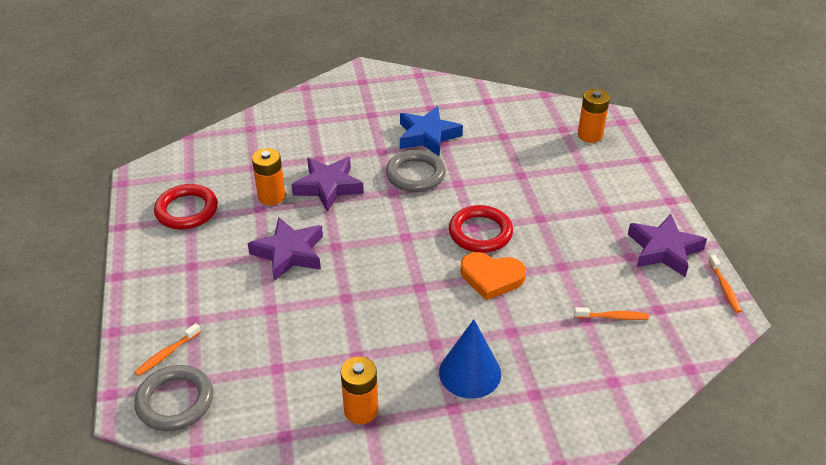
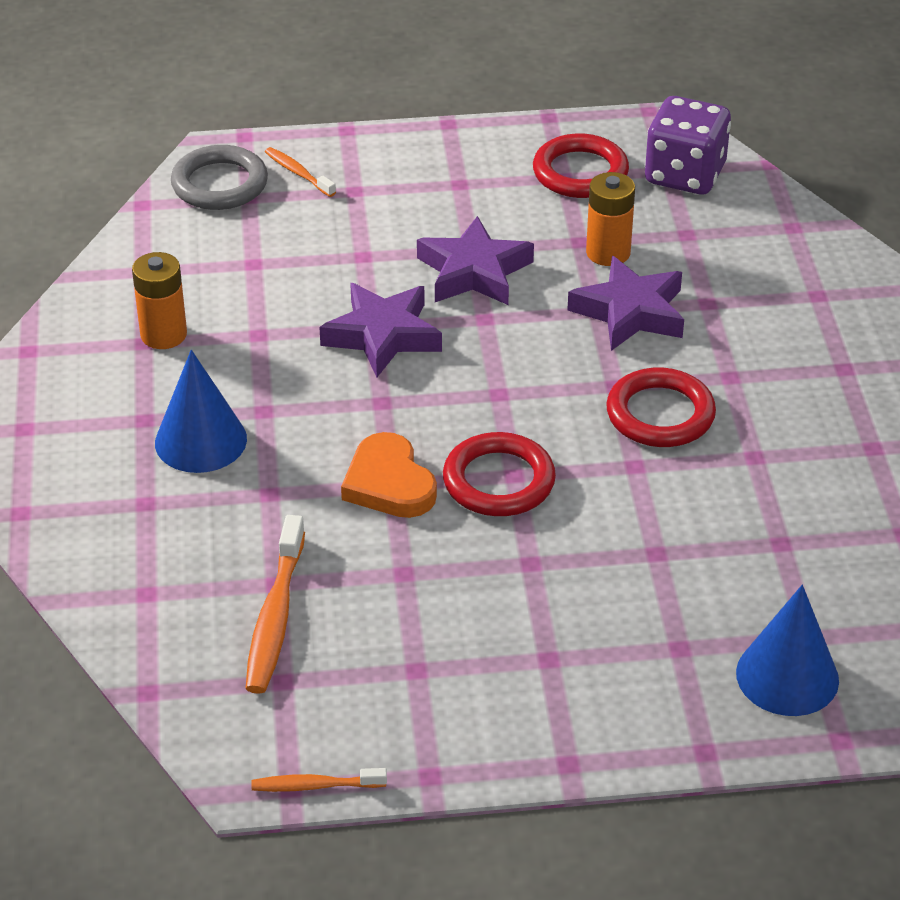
camera: 95 degrees right, 0 degrees up
(195, 167) = (685, 175): none -> purple dice
(415, 174) = (660, 414): grey ring -> red ring
(428, 136) = (777, 437): blue star -> none
(491, 277) = (389, 483): orange heart -> orange heart turned 45 degrees counterclockwise
(590, 135) = (787, 676): orange battery -> blue cone
(613, 317) = (275, 617): orange toothbrush -> orange toothbrush, size x1.74
(663, 250) = (426, 720): purple star -> purple star (383, 335)

